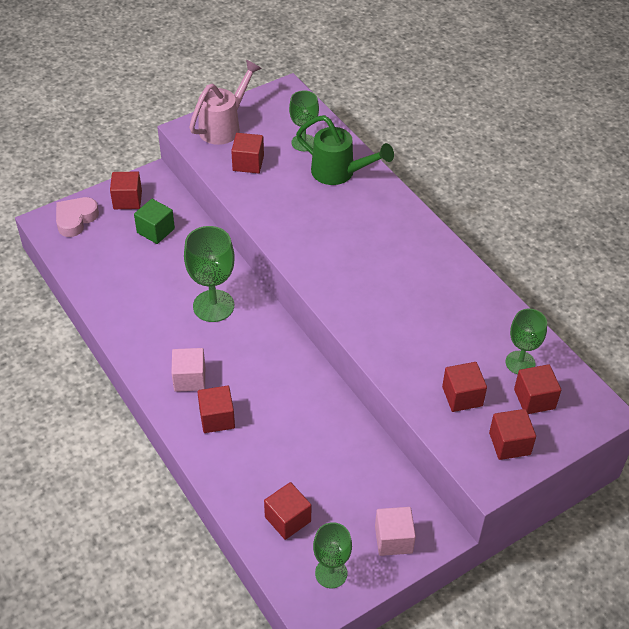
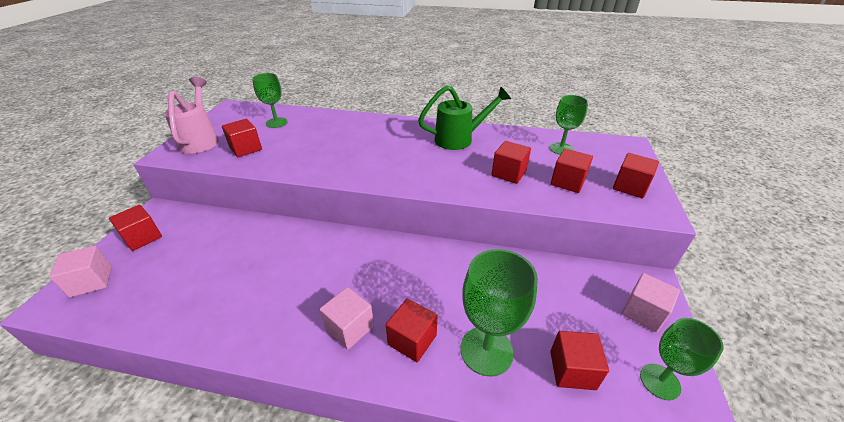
camera: 45 degrees left, 10 degrees down
(75, 219) = (91, 281): pink heart -> pink cube
(155, 231) = (194, 242): green cube -> none
(213, 306) = (307, 260): green goblet -> green goblet (486, 350)
(340, 173) = (322, 125): green watering can -> green watering can (460, 139)
(534, 399) = (597, 159): red cube -> red cube (508, 173)

